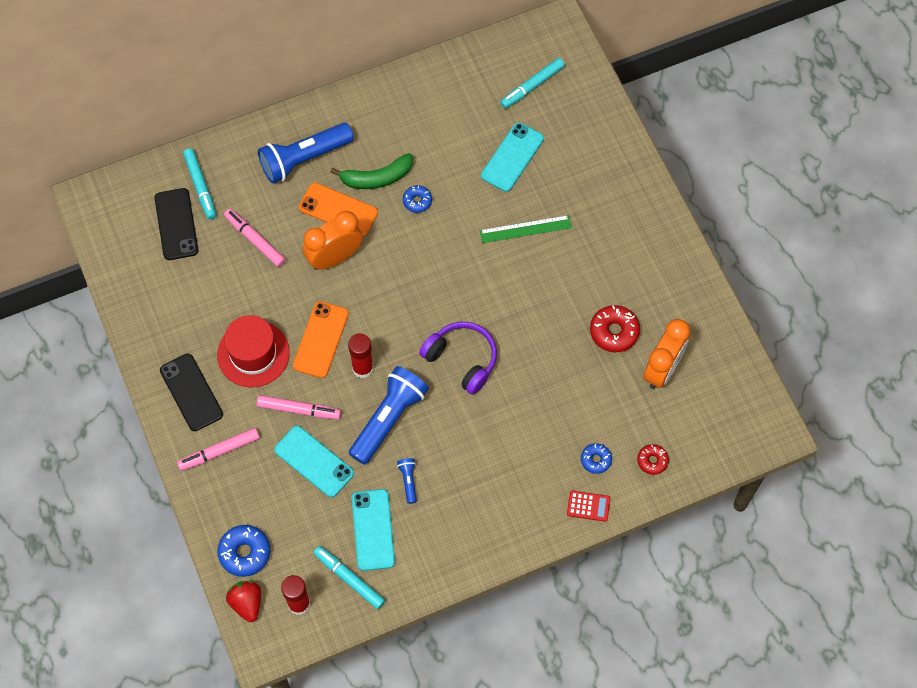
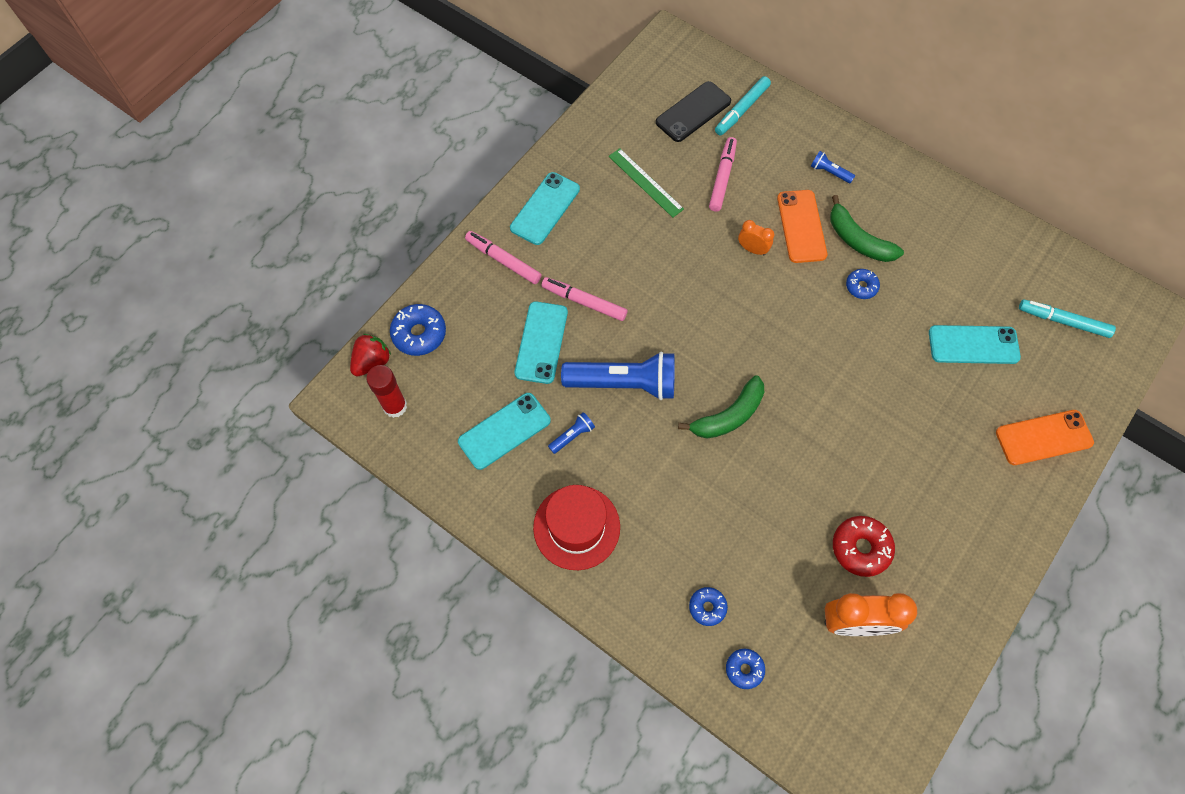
camera: 60 degrees right, 0 degrees up
(191, 392) = (545, 209): black phone -> turquoise phone
(253, 354) = (613, 236): red hat -> red hat (576, 527)
(299, 409) = (584, 302): pink marker -> pink marker turned 135 degrees clockwise
(304, 159) = (829, 172): blue flashlight -> blue flashlight, size x0.43
(321, 340) = (664, 282): orange phone -> orange phone (1043, 438)
(334, 258) = (752, 249): orange clock -> orange clock, size x0.52
(349, 579) = (443, 437): turquoise marker -> none
(362, 368) = (660, 333): red glue stick -> none
(462, 359) = (728, 416): purple headphones -> green banana
(525, 229) = (907, 399): green ruler -> green ruler (645, 182)
(588, 506) = (652, 627): red calculator -> none
(652, 461) = (744, 669): red donut -> blue donut

